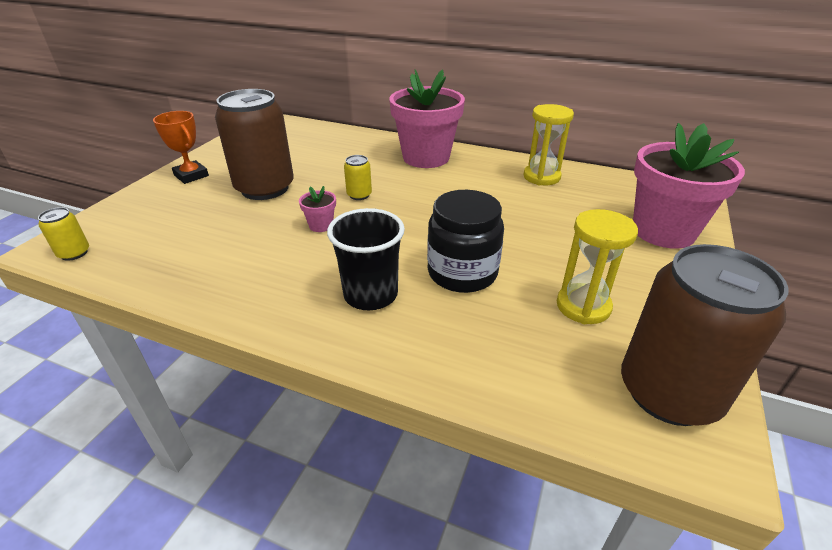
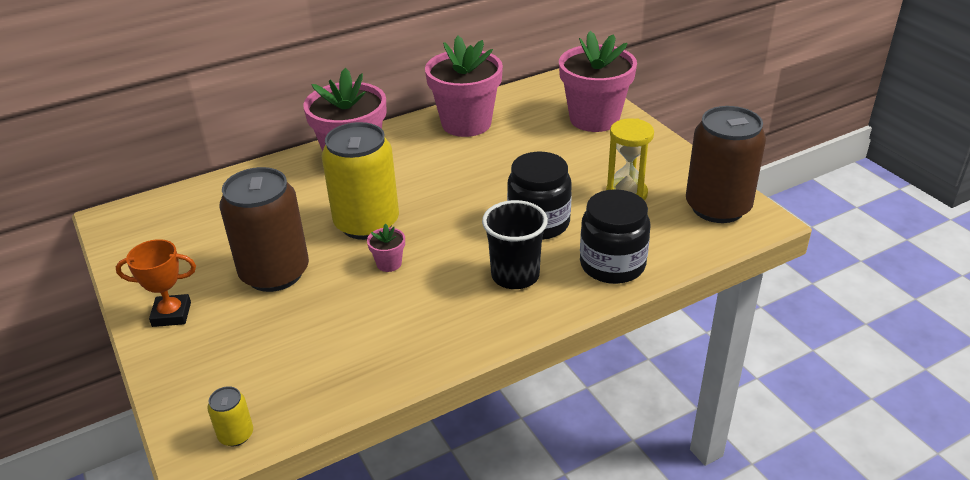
camera: 50 degrees left, 0 degrees up
(359, 195) = (367, 223): yellow can -> yellow can, size x2.40
(456, 352) = (612, 265): none -> black jar
(541, 177) = (466, 123): yellow hourglass -> pink flower pot

